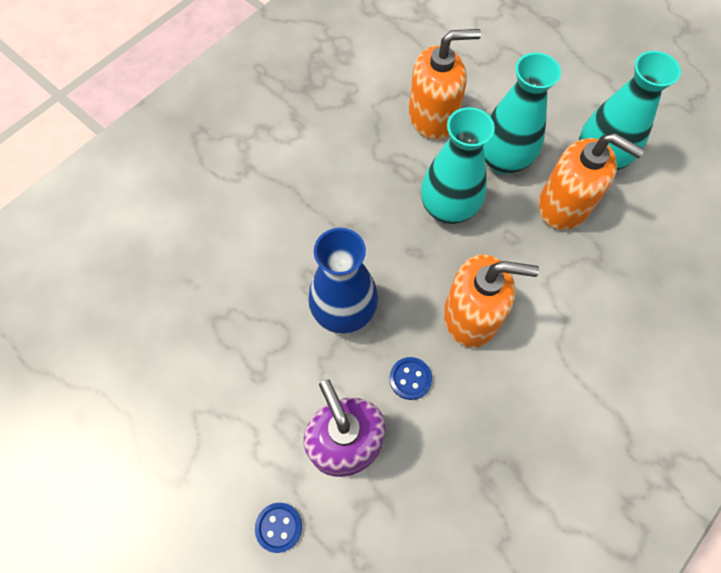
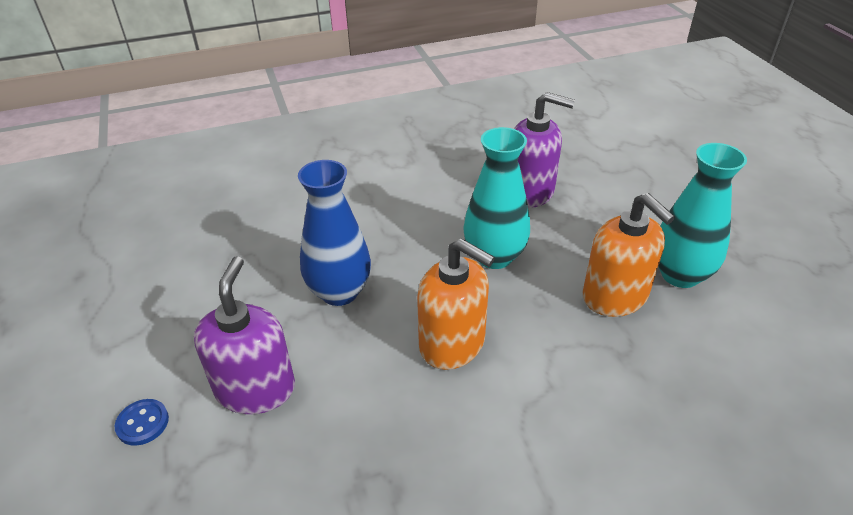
camera: 30 degrees right, 25 degrees down
(410, 378) = (355, 366): blue button -> none
(432, 117) = (530, 191): orange soap dispenser -> purple soap dispenser
(503, 160) = (575, 242): turquoise vase -> none

